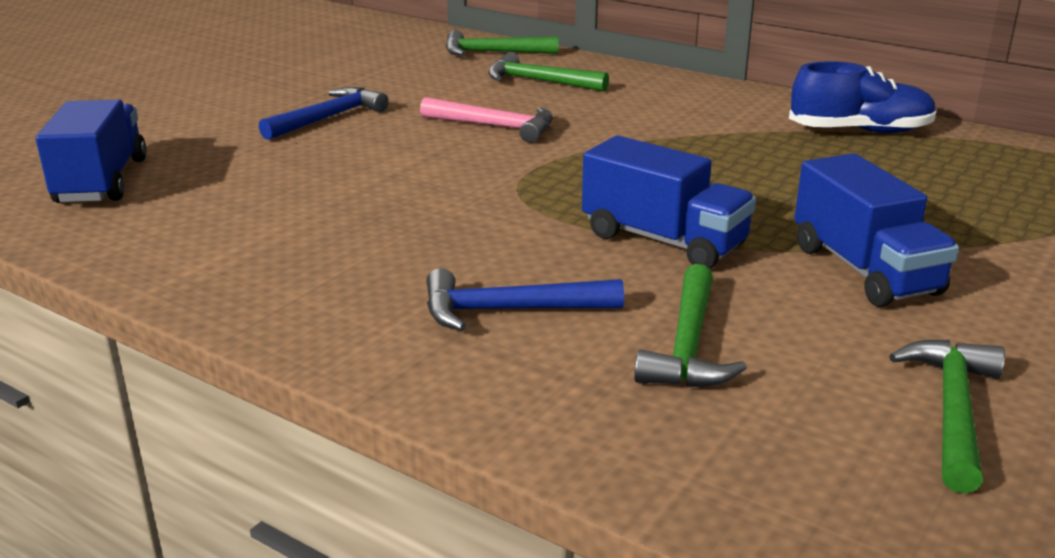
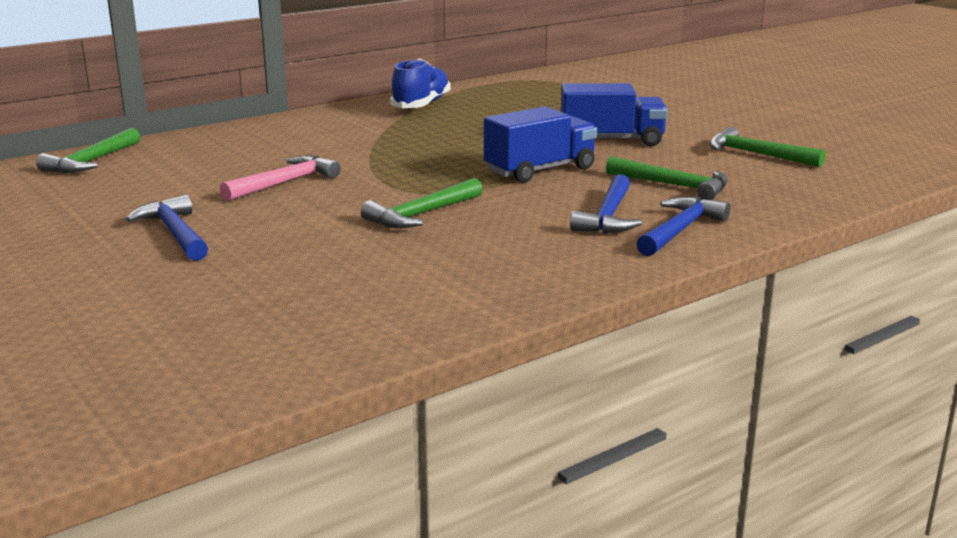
camera: 70 degrees left, 5 degrees down
(101, 181) = (219, 335): blue truck -> none
(488, 370) = (680, 230): none -> blue hammer
(539, 81) = (198, 158): green hammer -> green hammer (422, 214)

